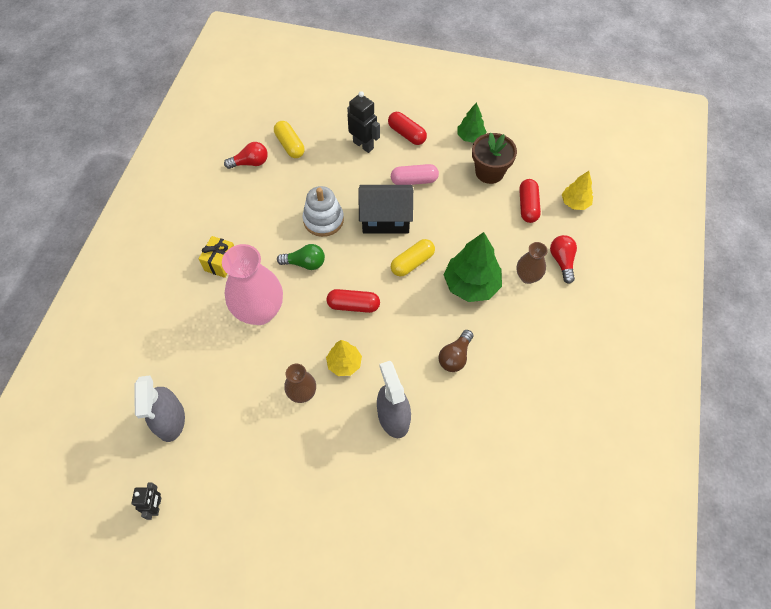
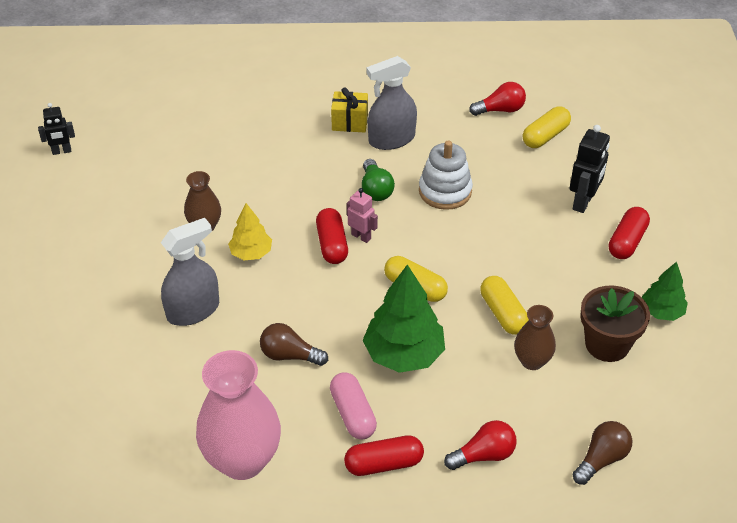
camera: 75 degrees right, 15 degrees down
(170, 420) = (152, 136): grey spray bottle -> grey spray bottle (391, 139)
(250, 163) = (500, 110): red light bulb -> red light bulb turned 75 degrees counterclockwise
(260, 311) = (298, 168): pink vase -> pink vase (242, 460)
(351, 284) = (361, 236): none -> pink robot
(385, 219) = (472, 248): black house -> none
(414, 180) = (549, 264): pink capsule -> pink capsule (353, 414)
(450, 218) = (503, 313): none -> yellow capsule
(527, 277) = (440, 416): brown vase -> brown vase (532, 361)
(528, 206) = (566, 399): red capsule -> red capsule (384, 464)
(575, 203) = (601, 459): yellow tree -> brown light bulb

